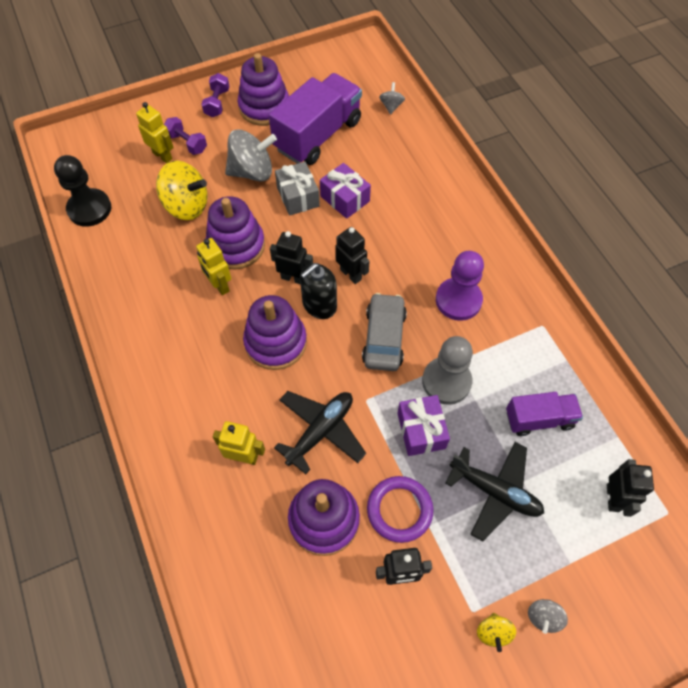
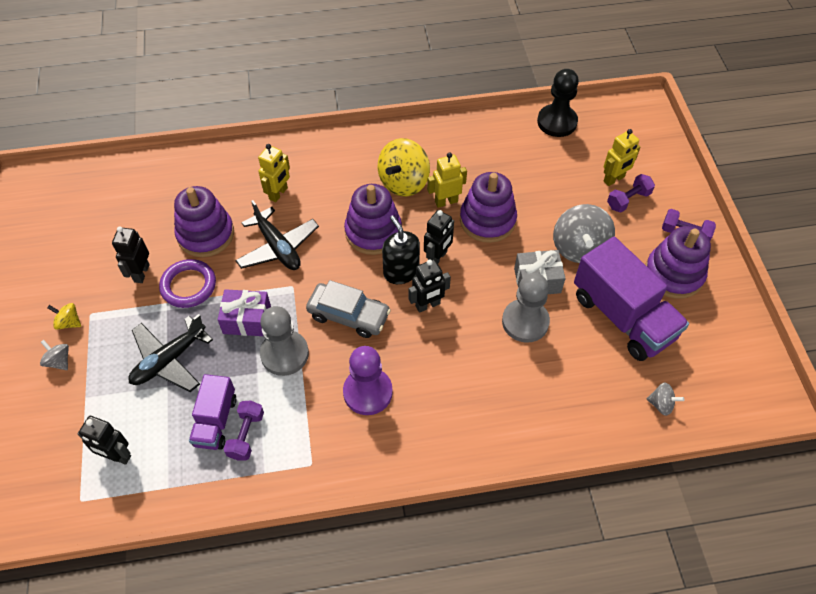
camera: 105 degrees right, 5 degrees down
(186, 206) = (545, 190): yellow spinning top -> yellow spinning top (403, 182)
(345, 199) = (525, 322): purple gift -> grey pawn
(540, 386) = (246, 435): none -> purple dumbbell

